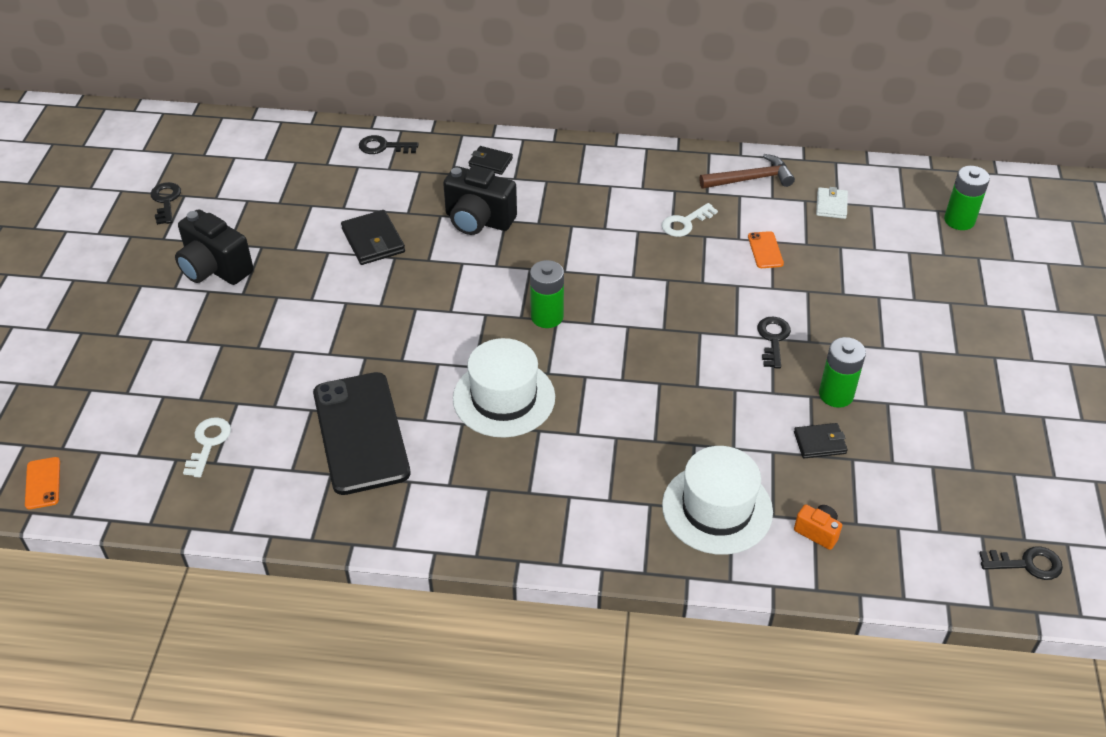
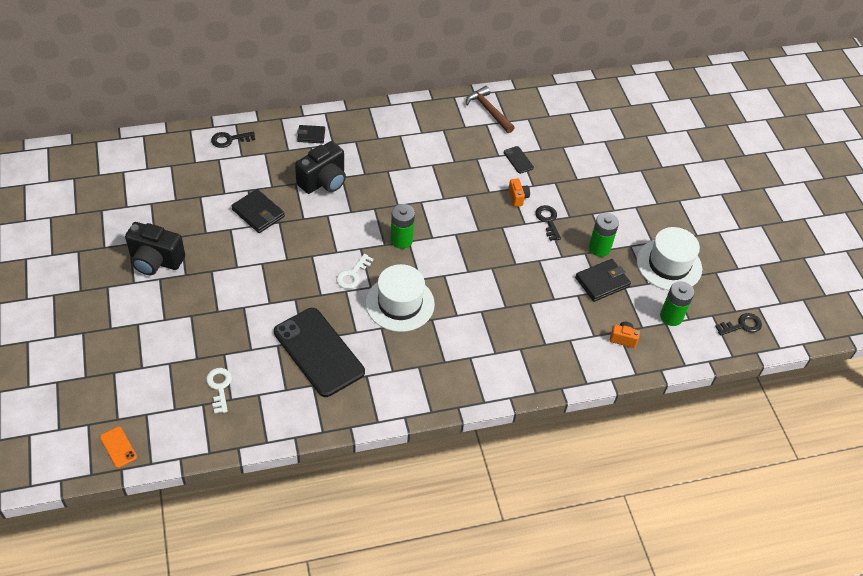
camera: 25 degrees left, 5 degrees up
(166, 201) = (90, 217): black key -> none
(478, 221) = (323, 181): black camera -> black camera turned 45 degrees counterclockwise
(685, 223) = (460, 152): white key -> white key (352, 275)
(717, 508) = (560, 340): white hat -> white hat (669, 265)
(741, 299) = (517, 197): none -> orange camera
(751, 179) = (488, 110): brown hammer -> brown hammer turned 90 degrees counterclockwise
(765, 250) = (518, 160): orange phone -> black phone
(819, 443) = (602, 282): black wallet -> black wallet, size x1.55
(831, 205) = (546, 118): white wallet -> none
(959, 220) = (626, 112): green battery -> green battery (671, 316)

